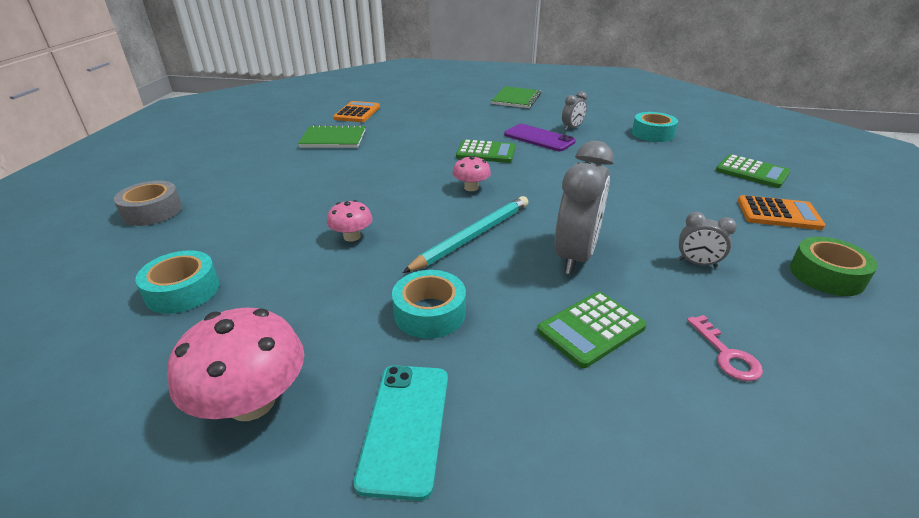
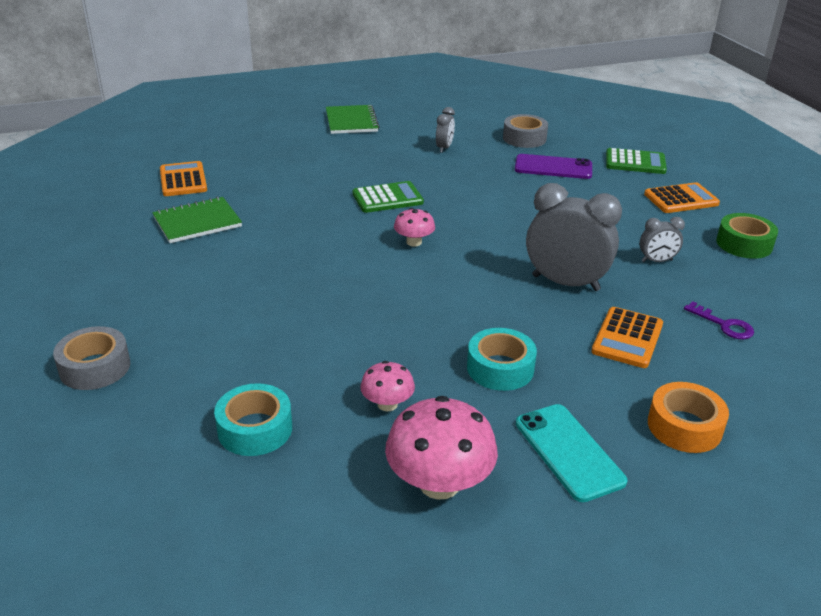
camera: 30 degrees left, 0 degrees up
(352, 236) = (356, 325): pink mushroom -> pink mushroom (387, 404)
(472, 236) = (465, 291): turquoise pencil -> none
(539, 138) = (423, 168): purple phone -> purple phone (553, 167)
(567, 457) = (684, 426): none -> orange tape
(575, 256) = (565, 283): grey clock -> grey clock turned 60 degrees counterclockwise
(591, 329) = (627, 338): green calculator -> orange calculator
(652, 134) = (524, 138): turquoise tape -> grey tape
(726, 354) = (724, 325): pink key -> purple key

